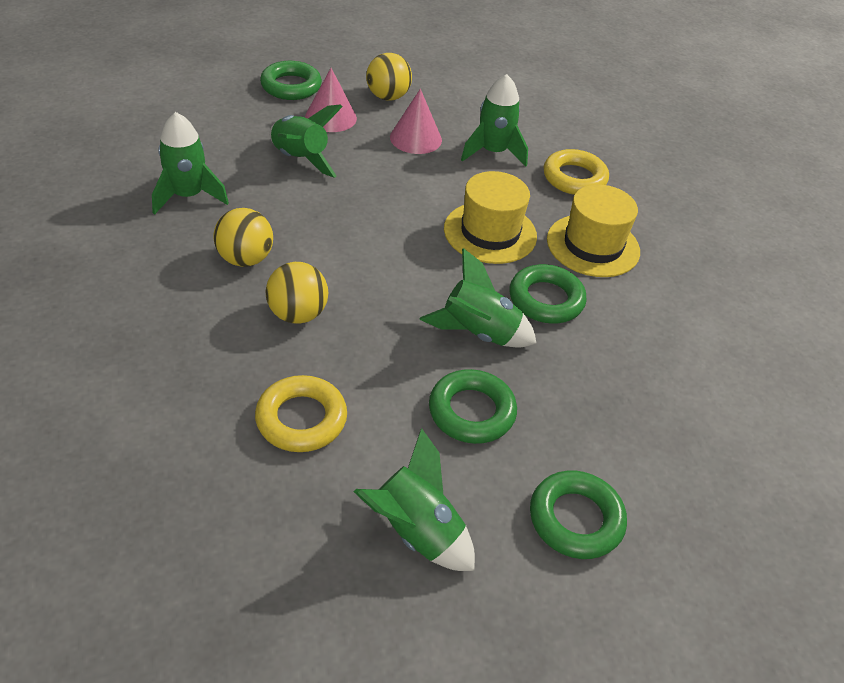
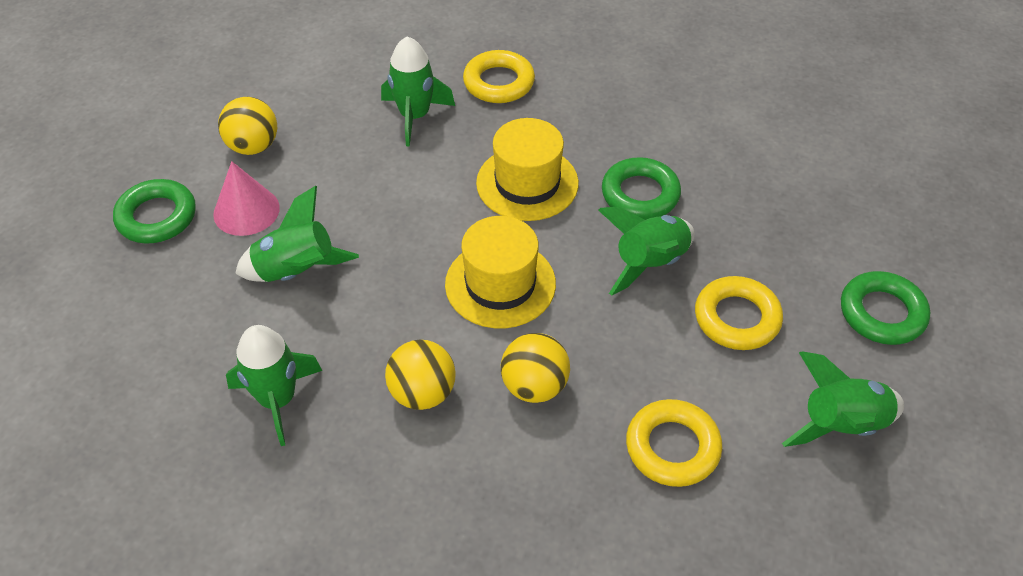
camera: 50 degrees left, 5 degrees up
(415, 138) = (343, 161): pink cone -> none
(471, 412) = (737, 318): green ring -> yellow ring
(593, 245) = (596, 124): yellow hat -> yellow hat (500, 284)

